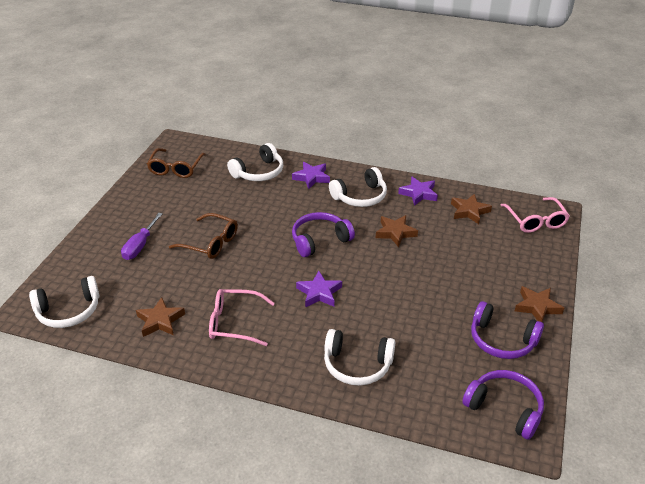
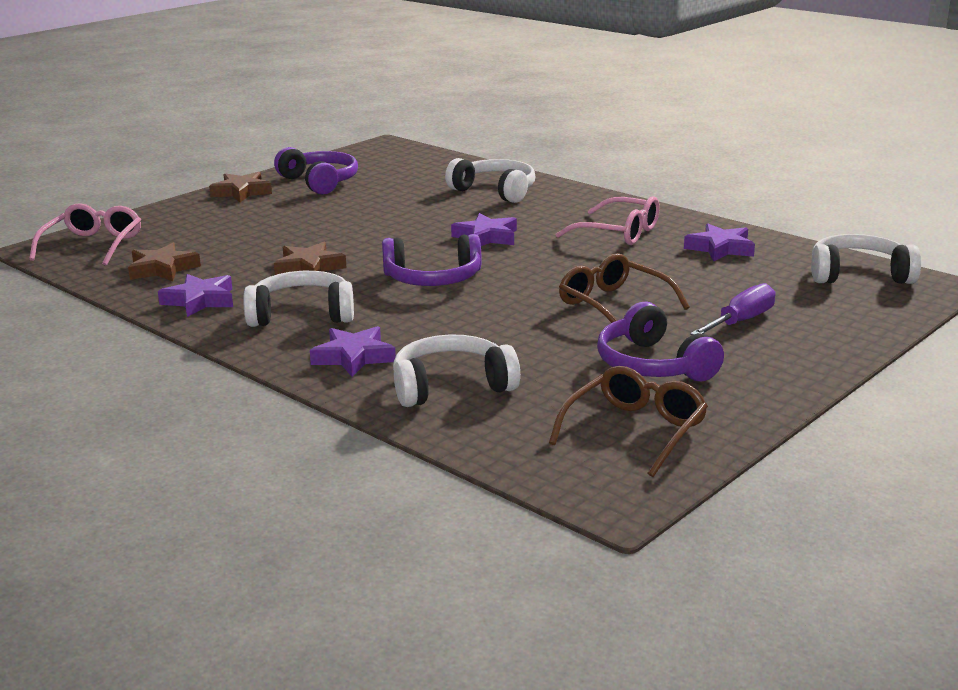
camera: 155 degrees left, 15 degrees down
(160, 321) = (720, 248): brown star -> purple star
(504, 408) = (381, 157): purple headphones -> purple headphones (653, 365)

